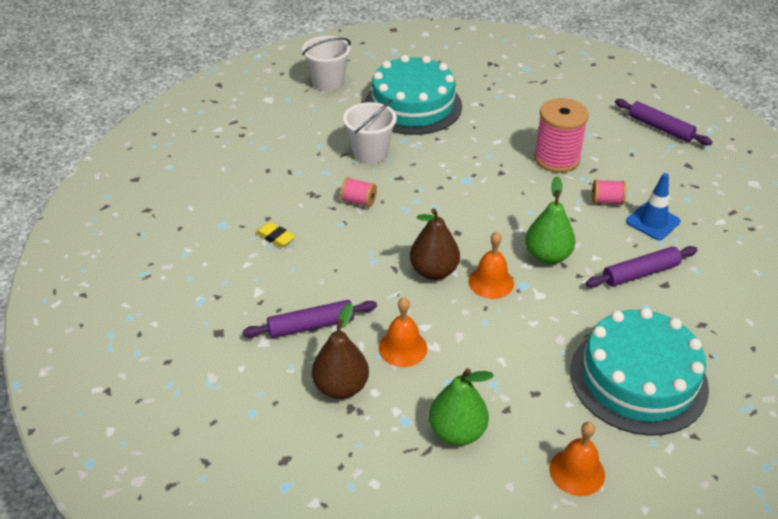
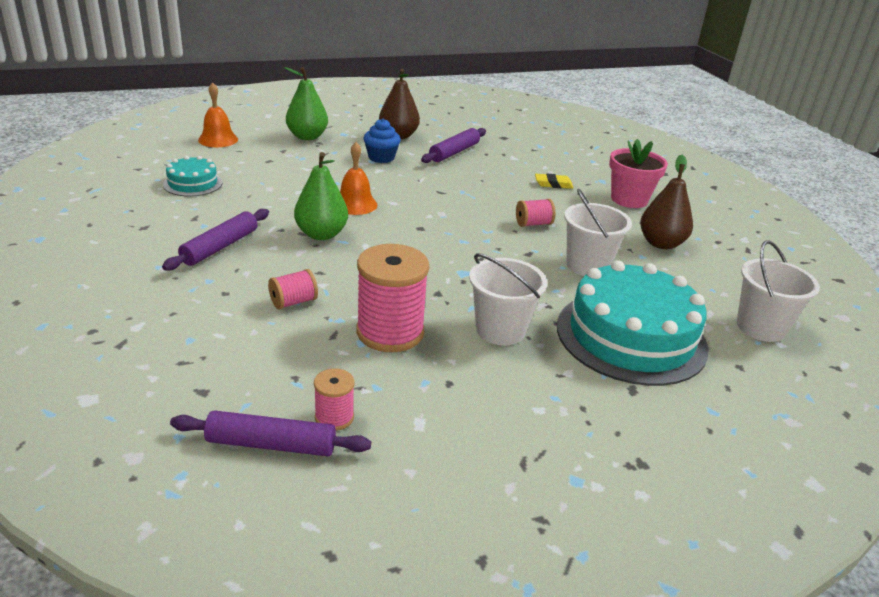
camera: 140 degrees right, 10 degrees down
(237, 194) = (629, 199): none -> pink flower pot
(402, 348) = (381, 157): orange bell -> blue cupcake
(434, 271) = (408, 198): brown pear -> brown pear (661, 243)
(486, 136) = (500, 330): none -> white bucket
(621, 128) = (334, 417): none -> pink spool
(638, 379) = (193, 183): turquoise cake -> turquoise cake, size x0.49
(652, 221) = (226, 297): blue traffic cone -> none

